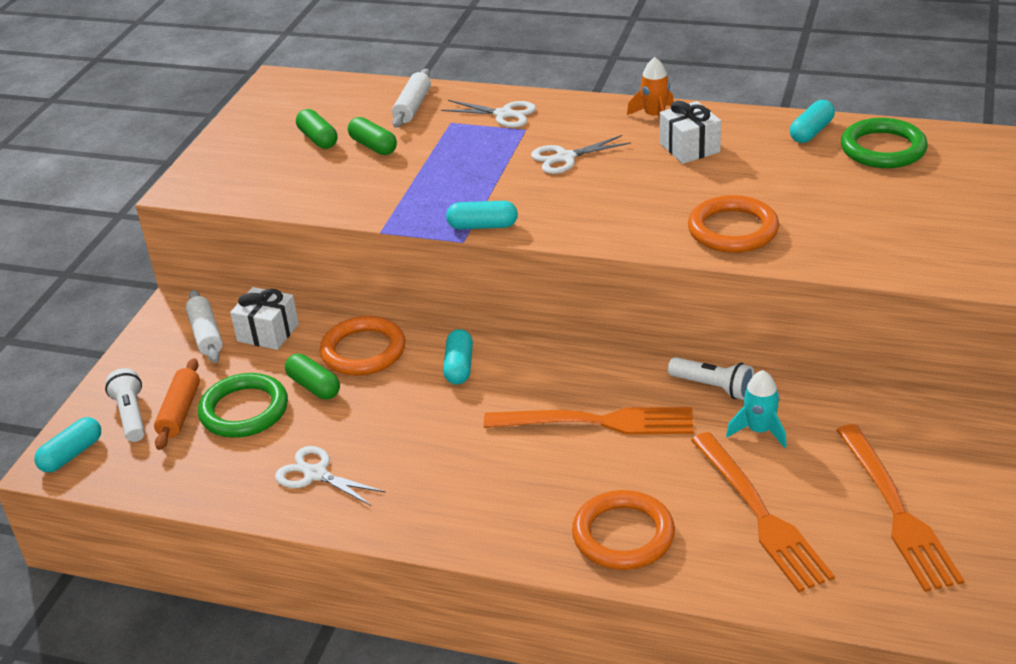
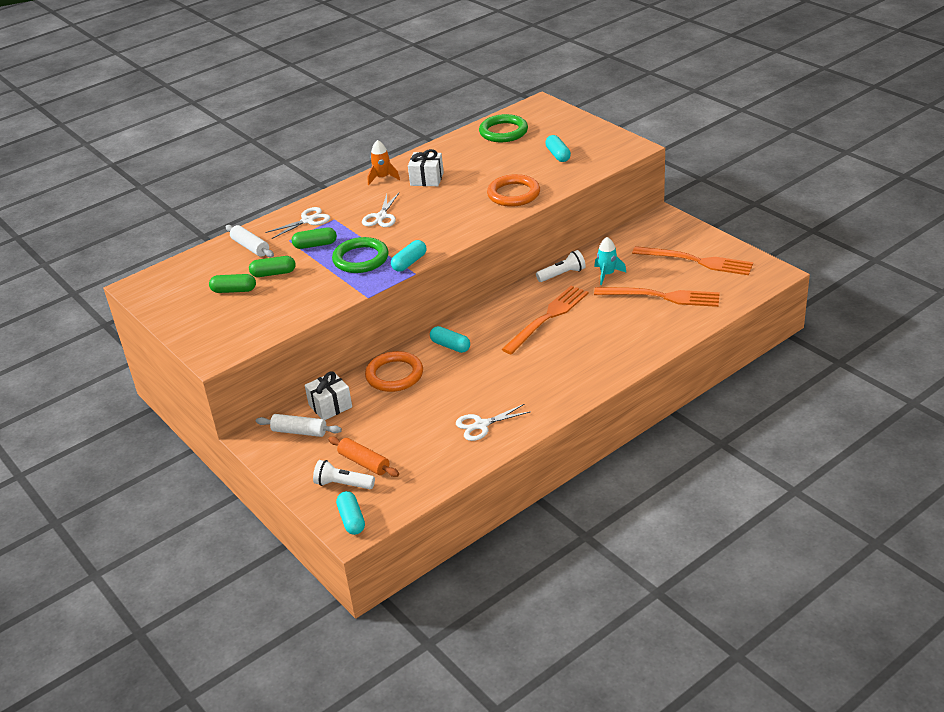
camera: 55 degrees left, 0 degrees up
(244, 410) = (394, 436): green ring -> green ring (361, 259)
(314, 386) = (404, 403): green capsule -> green capsule (315, 245)
(623, 535) = (634, 340): orange ring -> none
(811, 132) = (462, 143): turquoise capsule -> turquoise capsule (558, 155)

